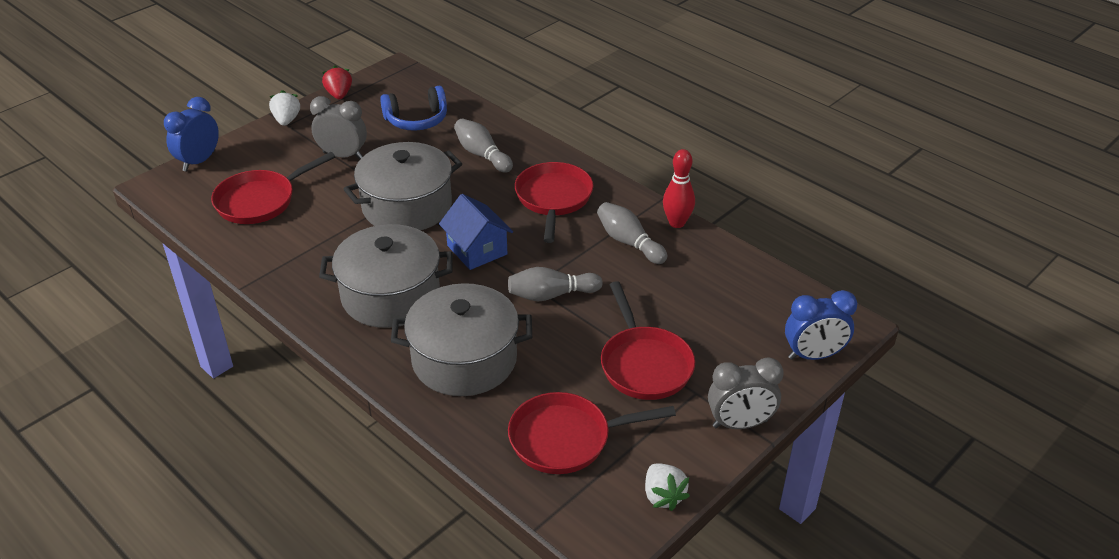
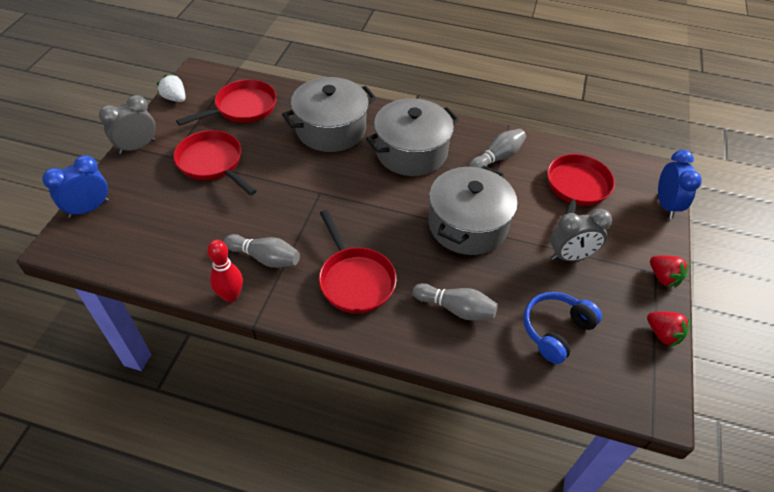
camera: 150 degrees right, 10 degrees up
(286, 120) = (663, 277): white strawberry -> red strawberry
(477, 250) = (381, 206): blue house -> none
(551, 295) = (302, 189): grey bowling pin -> grey bowling pin (497, 158)

